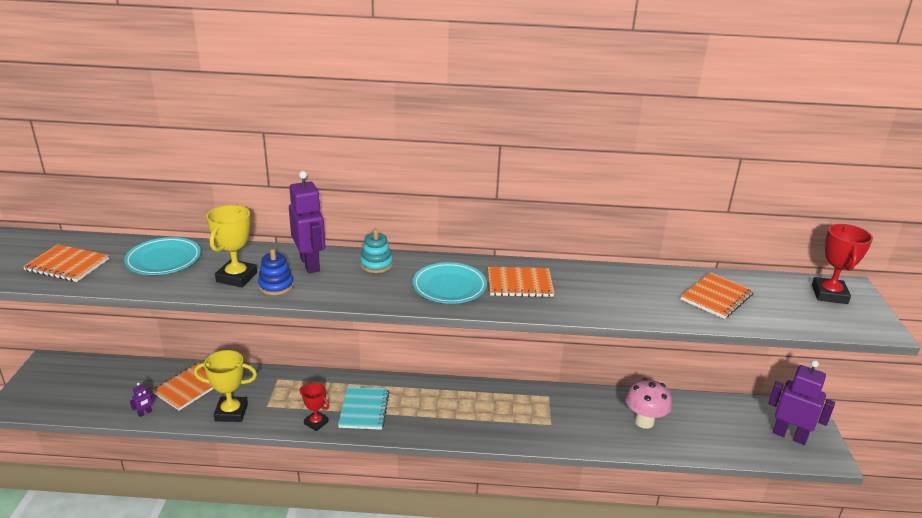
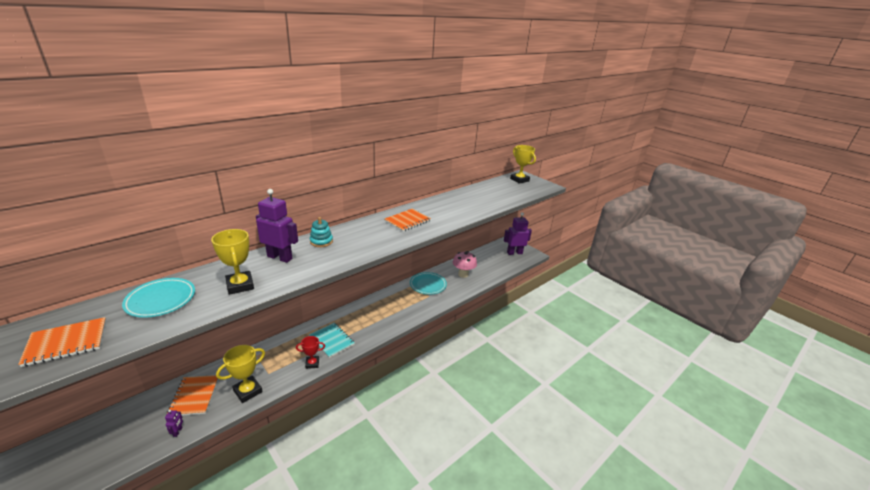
camera: 45 degrees left, 0 degrees up
(276, 286) = (276, 278): blue stacking toy -> none
(449, 287) = (377, 236): turquoise plate -> turquoise plate (428, 285)
(716, 297) = (488, 195): orange notebook -> none
(829, 294) = (519, 180): red trophy -> yellow trophy

